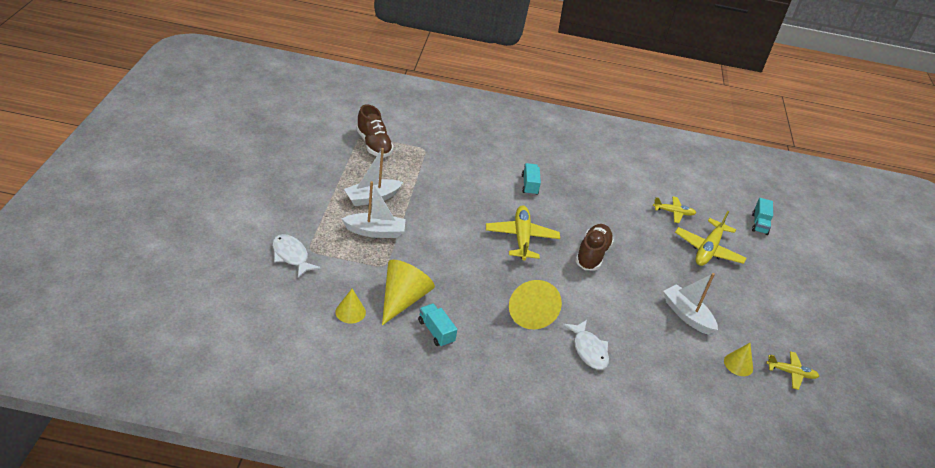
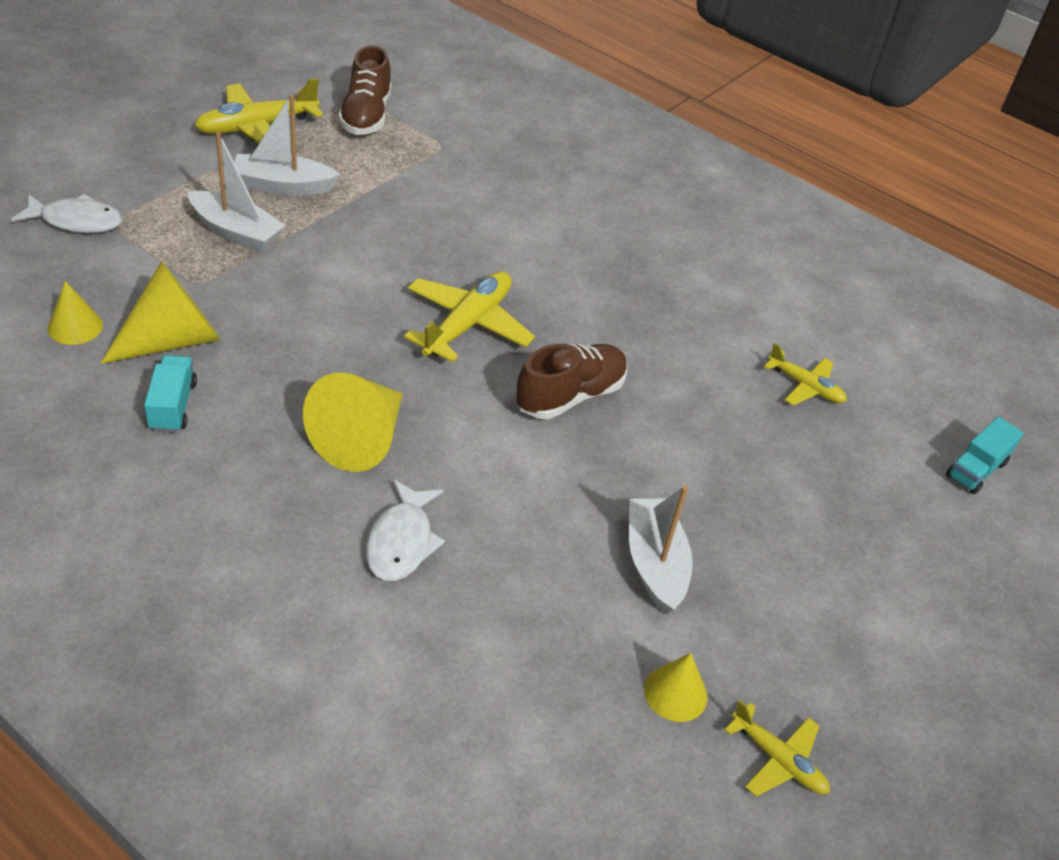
camera: 30 degrees right, 5 degrees up
(291, 256) = (76, 221): white fish -> white fish turned 105 degrees clockwise
(529, 185) = (567, 253): turquoise truck -> none
(708, 250) = (814, 472): yellow plane -> yellow plane (256, 127)

